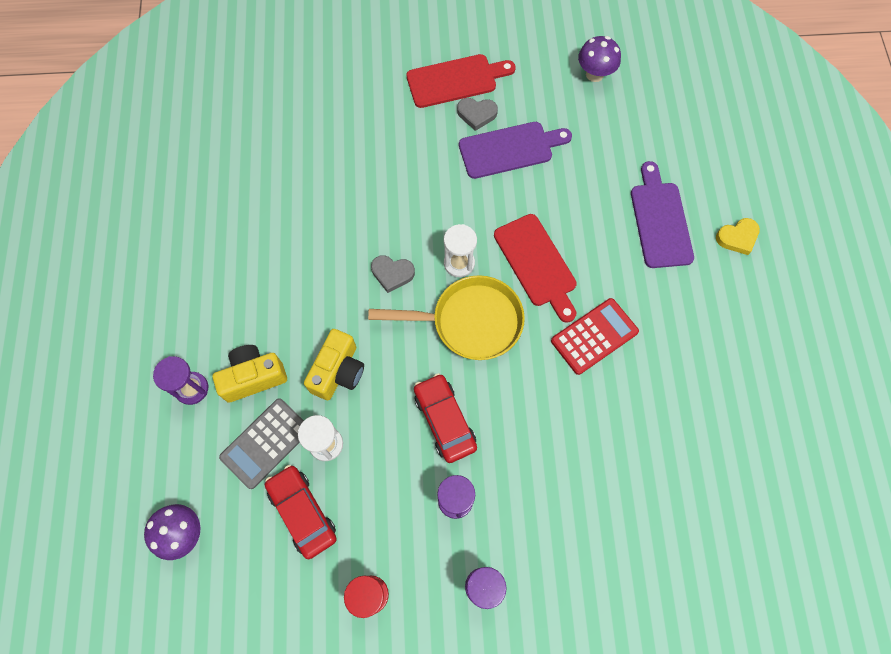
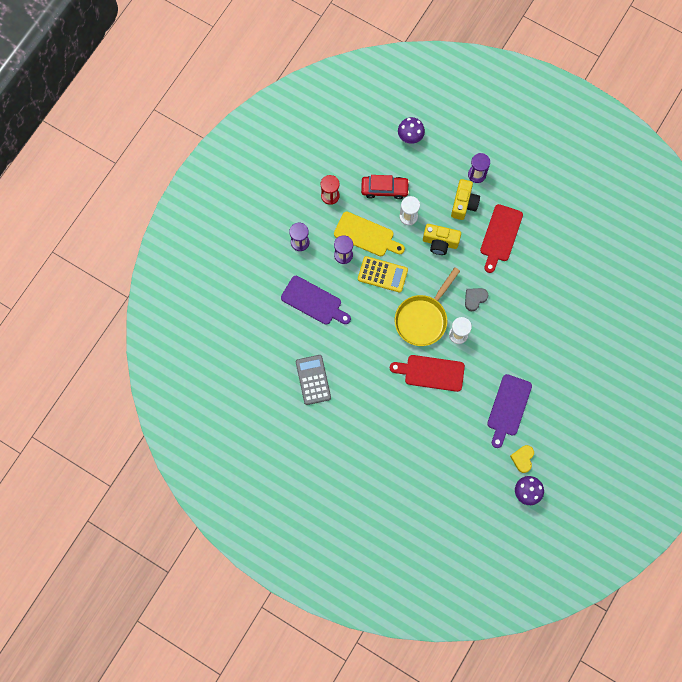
camera: 125 degrees right, 5 degrees up
(266, 443) = (427, 191): grey calculator -> grey calculator (313, 380)
(338, 371) = (440, 242): yellow camera -> yellow camera turned 45 degrees counterclockwise
(399, 487) = (366, 235): none -> yellow cutting board
(444, 420) = (382, 274): red car -> yellow calculator
(455, 80) = (574, 410): red cutting board -> red cutting board (500, 235)
(476, 114) = (543, 406): grey heart -> none
(594, 336) = (374, 372): red calculator -> none
(660, 220) = (411, 454): purple cutting board -> purple cutting board (313, 301)
(737, 237) = (374, 487): yellow heart -> yellow heart (522, 458)

